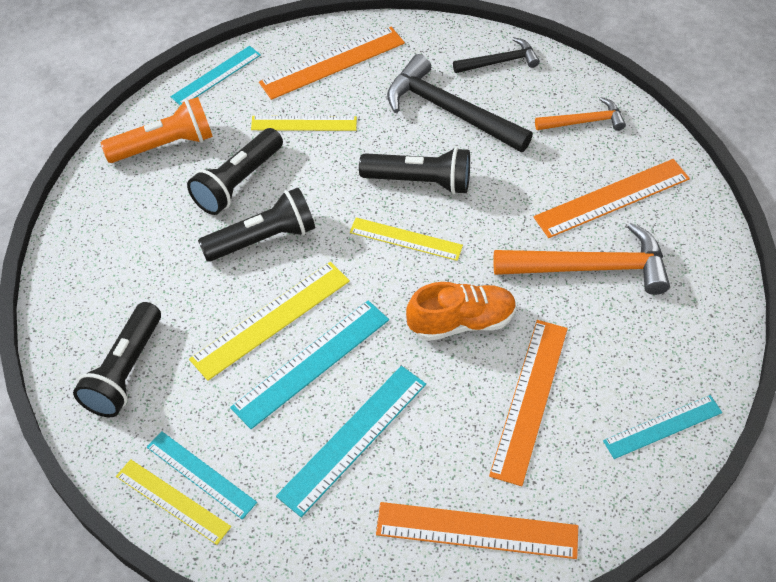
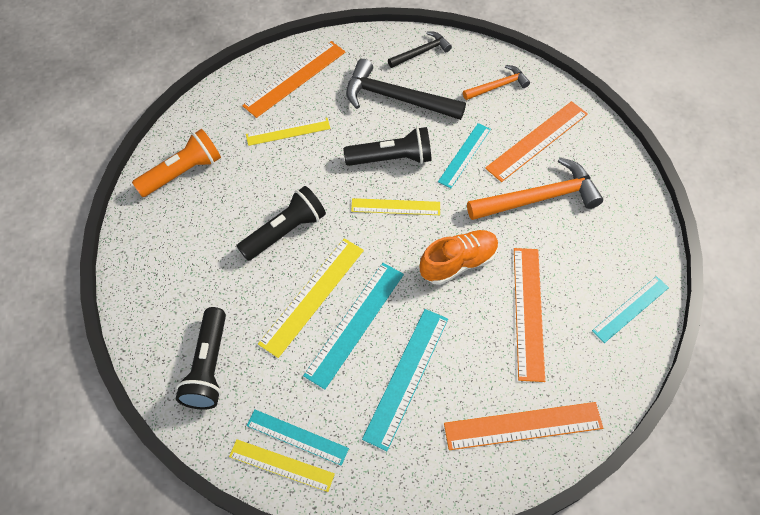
camera: 15 degrees left, 5 degrees up
(216, 76) = (207, 107): turquoise ruler -> turquoise ruler (464, 155)
(238, 182) = (251, 190): black flashlight -> none

